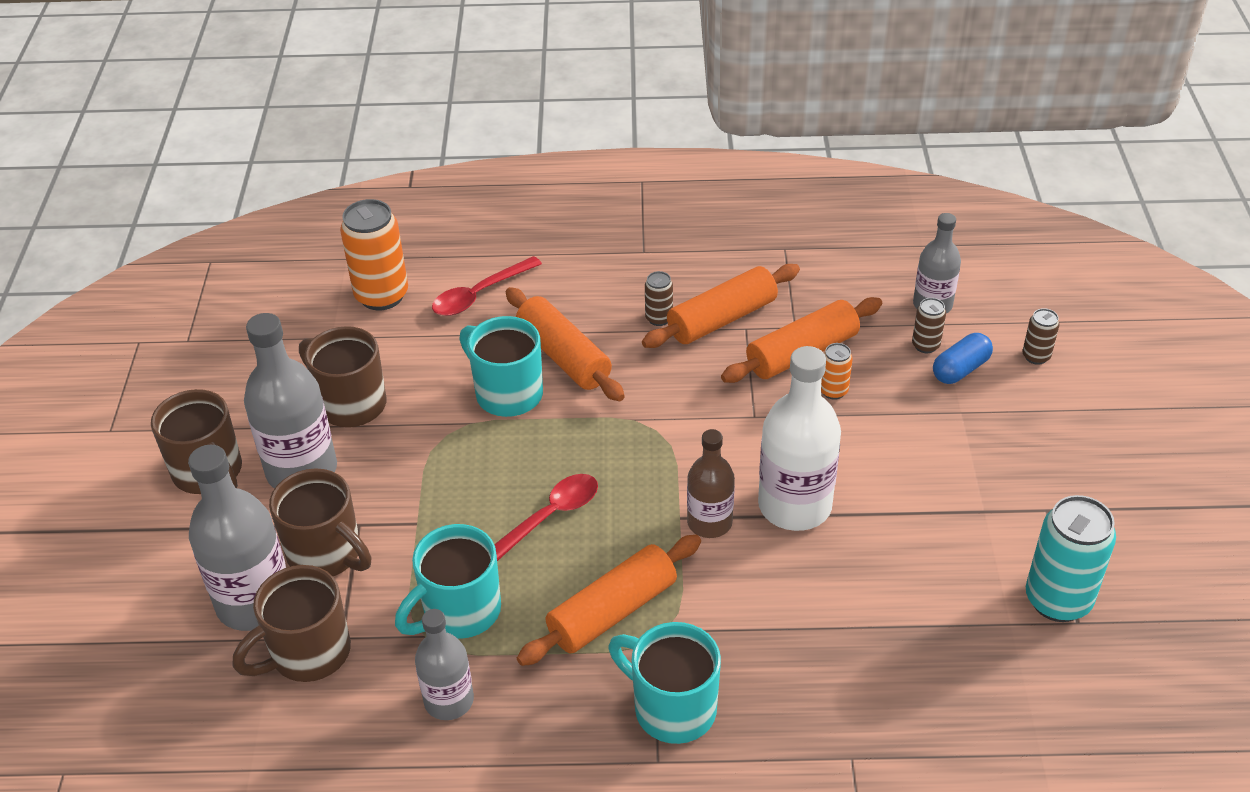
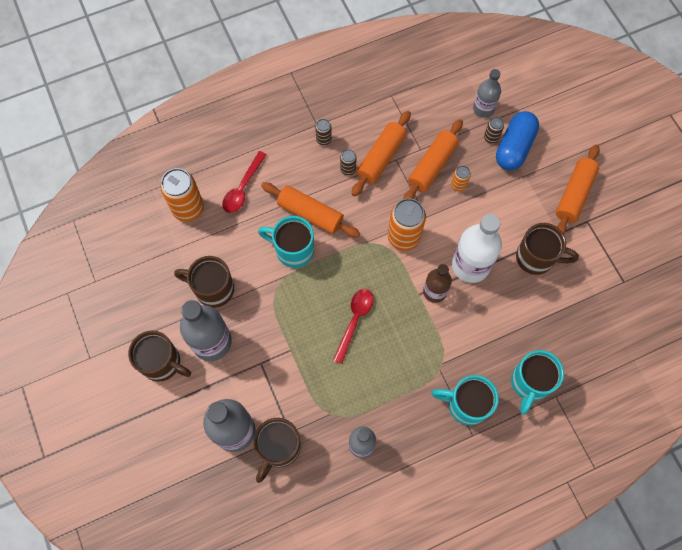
camera: 25 degrees left, 25 degrees up
(327, 554) = (255, 388): brown mug -> brown mug (536, 258)
(459, 612) = (340, 394): turquoise mug -> turquoise mug (529, 383)
(612, 611) = (413, 363): orange rolling pin -> orange rolling pin (574, 194)
(699, 432) = (403, 237): none -> orange can
(960, 369) = (514, 147): blue capsule -> blue capsule, size x1.66
(1036, 356) = (547, 125): brown can -> brown can (323, 139)
(1057, 600) = (611, 273): turquoise can -> none

